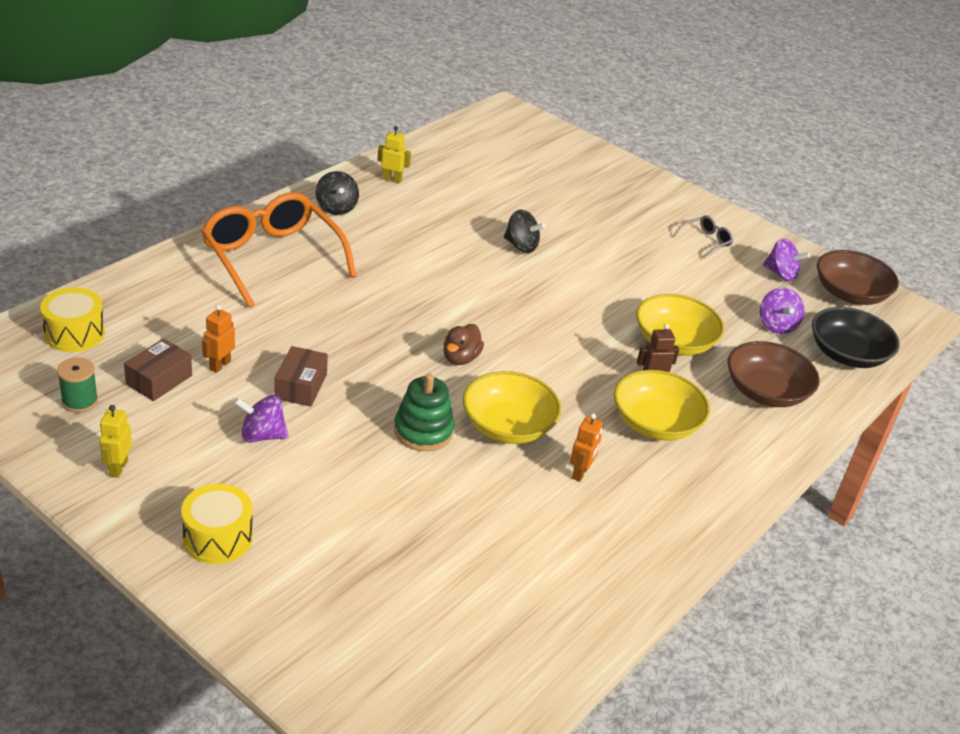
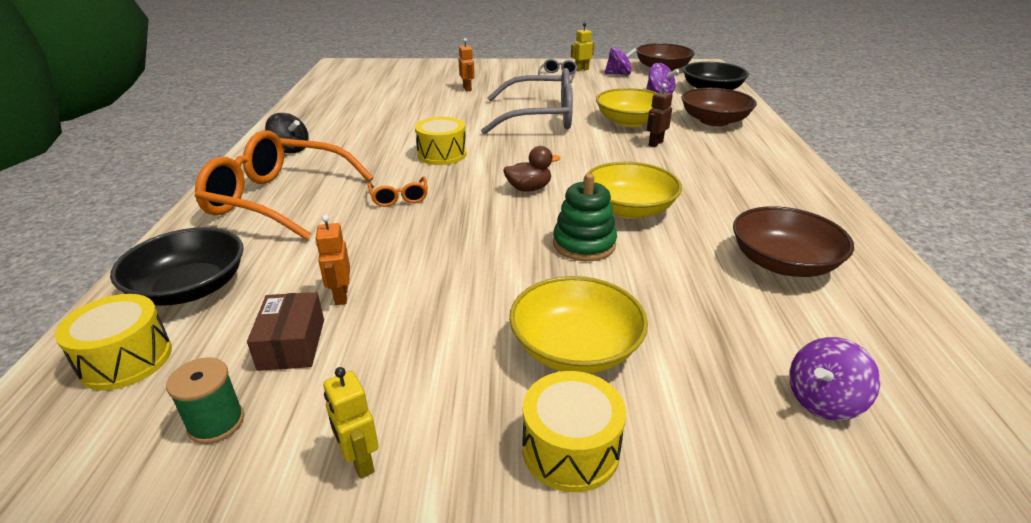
camera: 35 degrees left, 5 degrees down
(147, 304) = (190, 288): none -> black bowl
(262, 435) = (466, 327): purple spinning top -> purple spinning top (823, 401)
(301, 386) = (441, 270): brown box -> none
(353, 307) = (399, 198): none -> orange glasses
(392, 179) = (311, 119): yellow robot -> yellow robot (581, 70)
(443, 281) = (442, 154): none -> yellow drum
(460, 358) = (529, 188): brown duck -> brown duck turned 90 degrees counterclockwise
(521, 246) = (461, 117): black spinning top -> none
(543, 544) = (783, 263): none -> brown bowl
(580, 473) = (717, 209): orange robot -> orange robot (467, 89)
(594, 287) = (540, 117): none -> grey glasses
(655, 423) = (698, 161): yellow bowl -> yellow bowl (575, 348)

